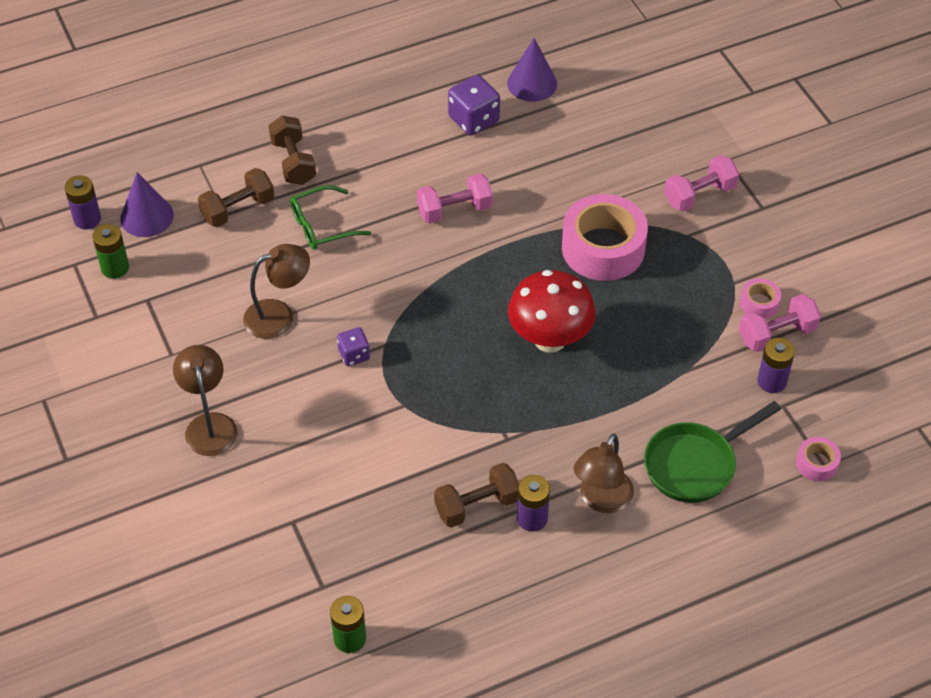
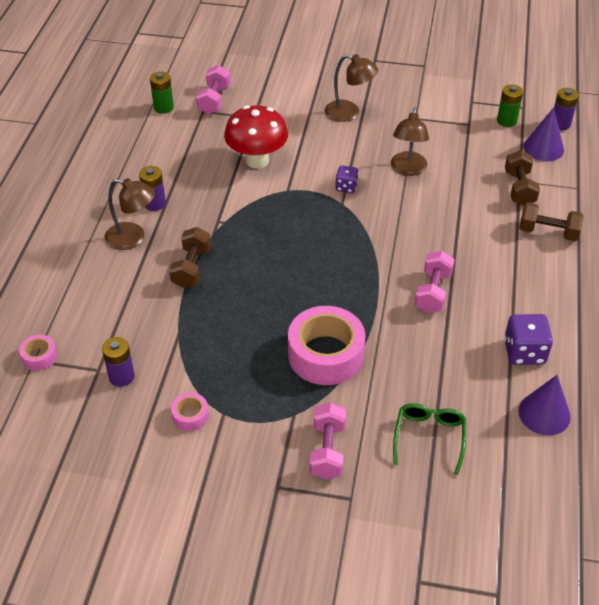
camera: 125 degrees right, 5 degrees down
(322, 225) = (472, 220): green glasses -> green glasses (429, 438)
(477, 505) = (187, 186): brown dumbbell -> brown dumbbell (191, 268)
(549, 339) = (272, 280): red mushroom -> red mushroom (257, 160)
(601, 500) = (133, 238): brown lamp -> brown lamp turned 135 degrees clockwise
(695, 464) = (107, 295): green pan -> none
(777, 334) = (154, 407): pink dumbbell -> pink dumbbell (214, 100)

